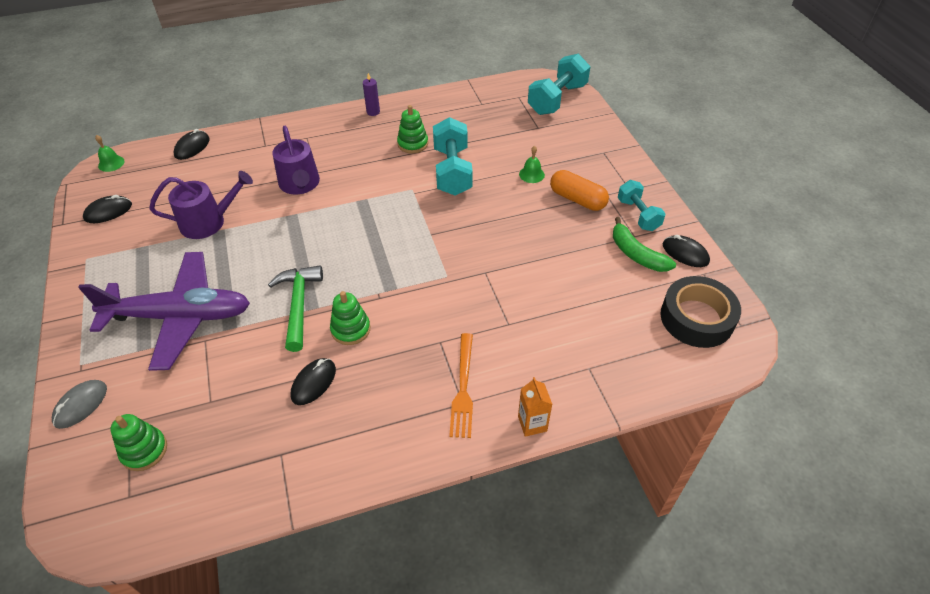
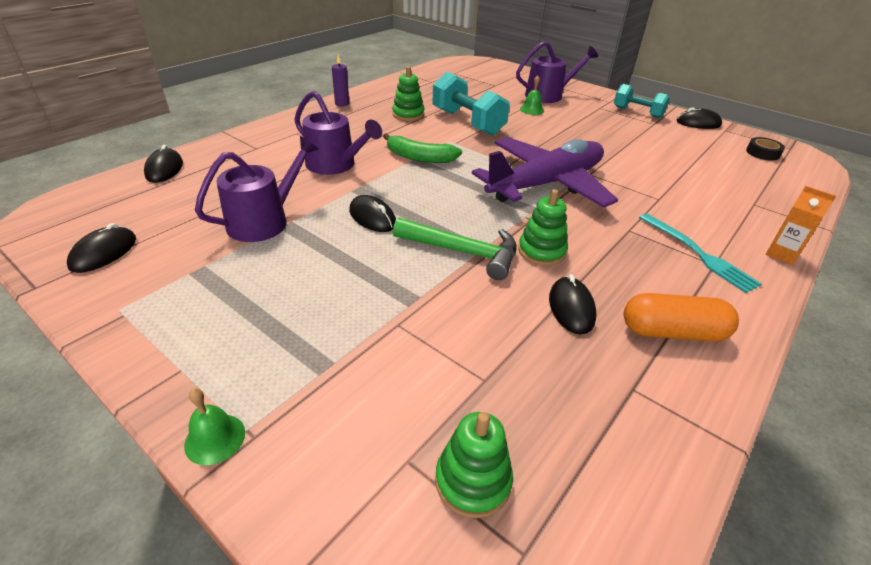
camera: 35 degrees left, 10 degrees down
(81, 405) = (306, 479): grey mouse -> none
(111, 163) = (56, 209): green bell -> green bell (215, 438)
(180, 316) = (337, 315): purple plane -> purple plane (546, 184)
(274, 247) = (372, 217): none -> black mouse
(298, 305) = (463, 252): green hammer -> green hammer turned 150 degrees clockwise
(463, 388) = (698, 253): orange fork -> turquoise fork
(557, 99) = (485, 69): turquoise dumbbell -> none
(574, 159) = (548, 95): none -> purple watering can
(577, 199) = (586, 115): orange capsule -> orange capsule (672, 332)
(636, 254) = (671, 132): green banana -> green banana (419, 157)
(696, 318) = (763, 153): black tape -> black tape, size x0.48

